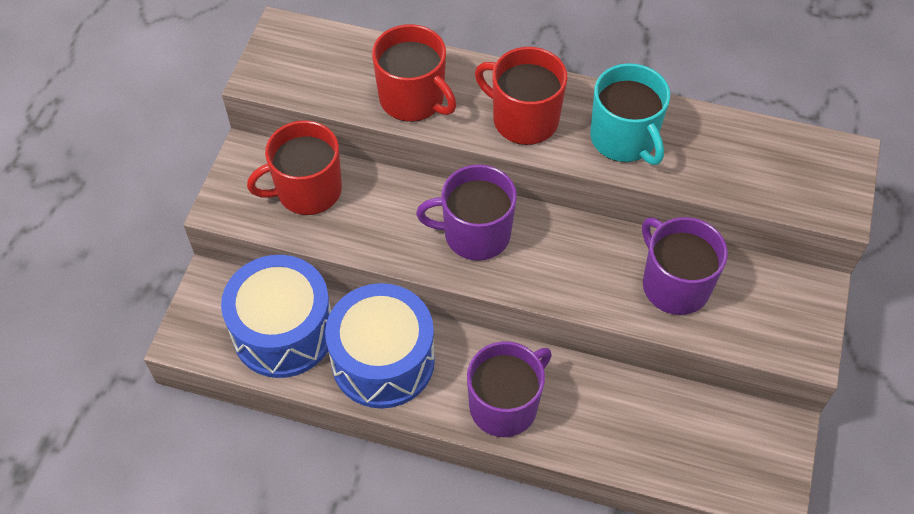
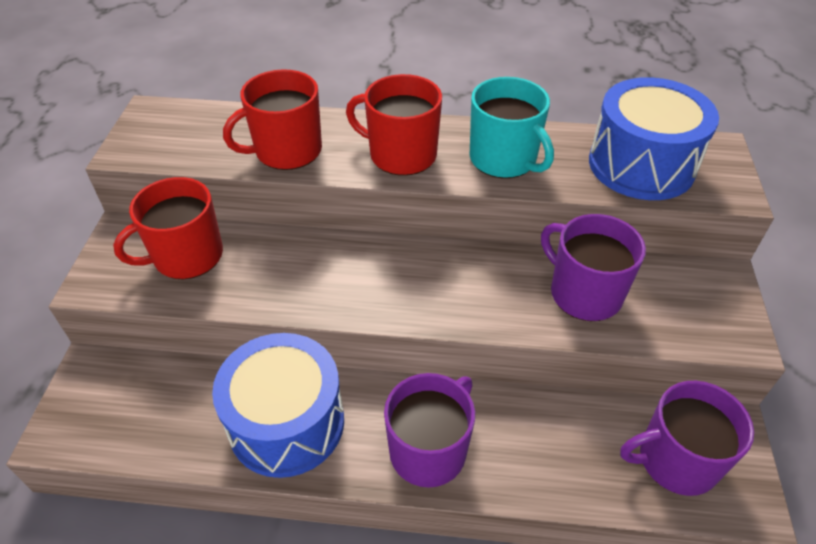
camera: 10 degrees left, 10 degrees down
(283, 331) = (172, 408): blue drum -> blue drum (641, 165)
(413, 99) = (287, 151): red mug -> red mug turned 120 degrees clockwise
(475, 234) = (369, 273): purple mug -> purple mug (675, 460)

